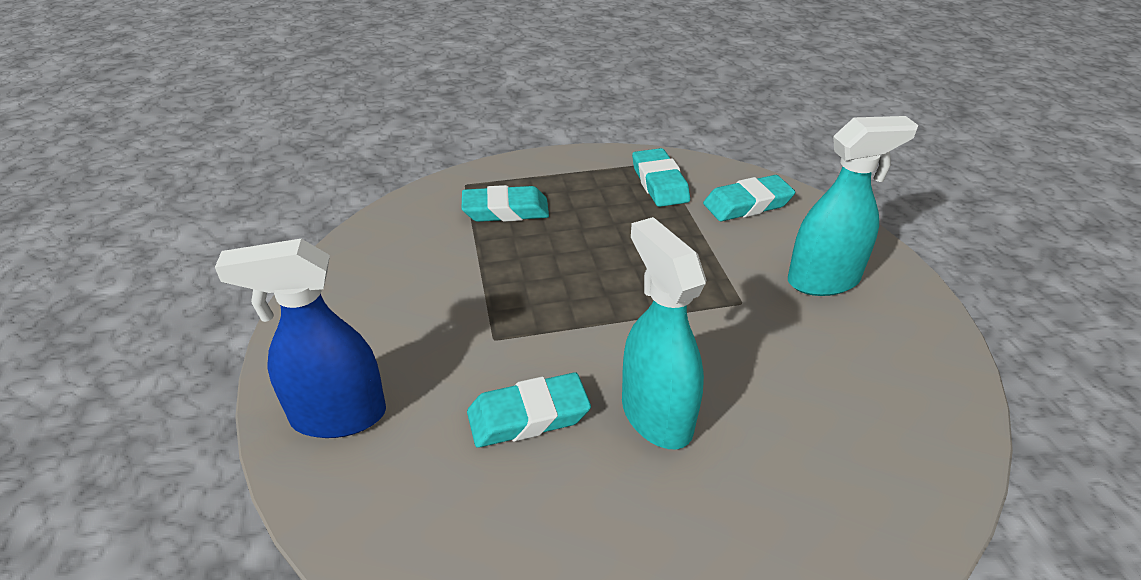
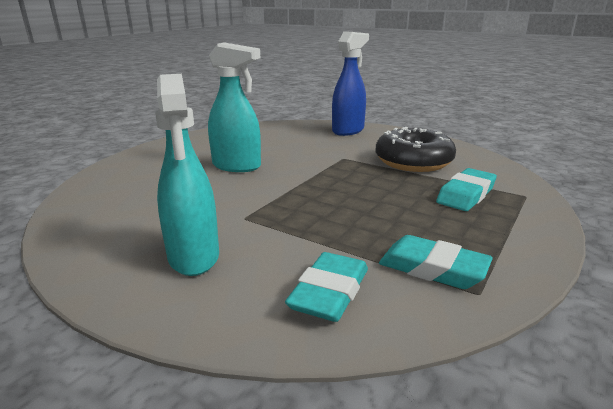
camera: 135 degrees right, 15 degrees down
(440, 276) = (413, 162): none -> black donut
(528, 416) = (287, 150): turquoise eraser -> none
(824, 280) = (194, 257): turquoise spray bottle -> turquoise spray bottle turned 45 degrees counterclockwise

